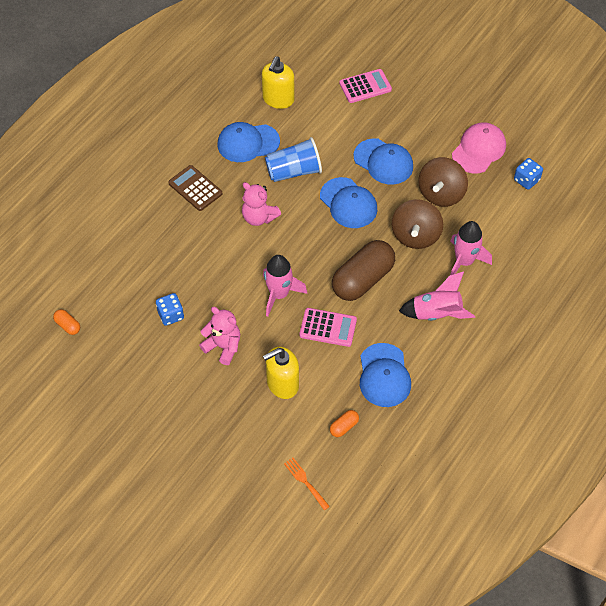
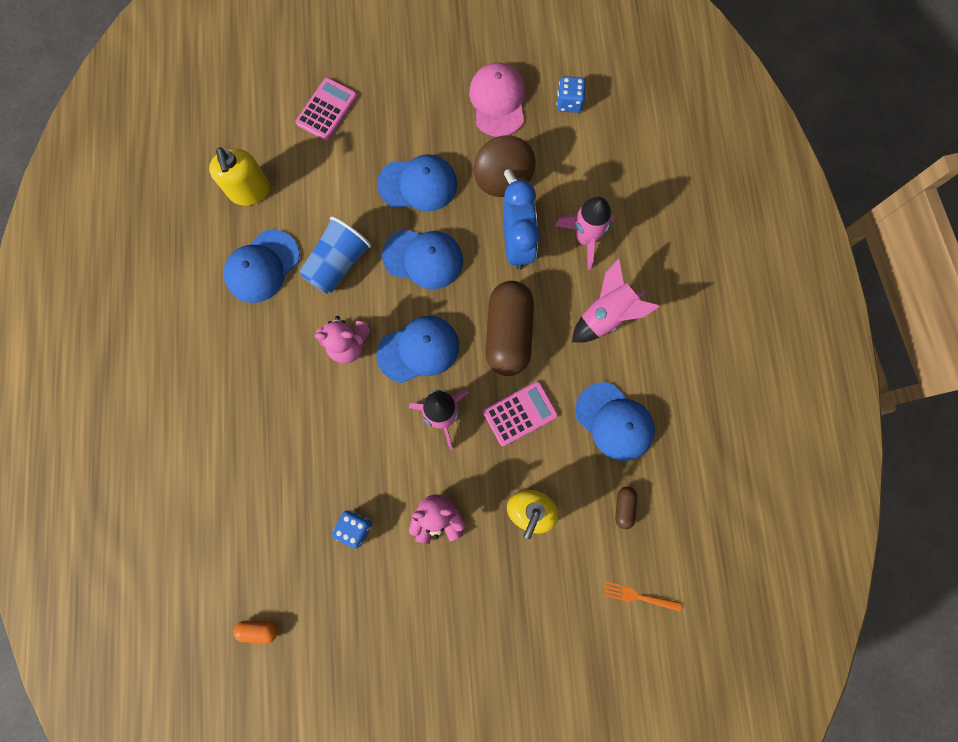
camera: 40 degrees left, 20 degrees up
(195, 188) = (253, 363): brown calculator -> none
(298, 249) = (418, 350): none -> blue cap
(344, 427) = (624, 507): orange capsule -> brown capsule
(415, 236) = (517, 245): brown spinning top -> blue clock

